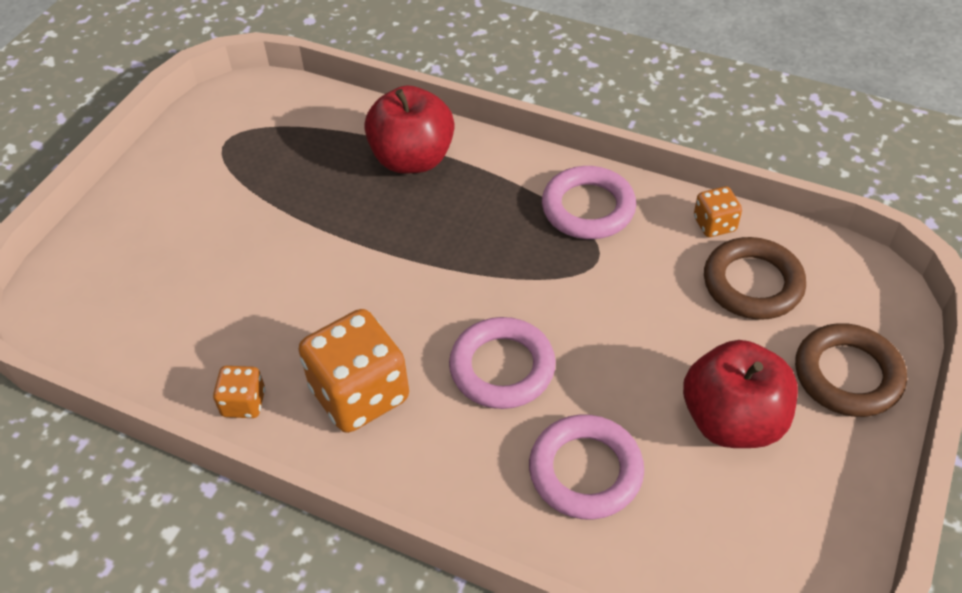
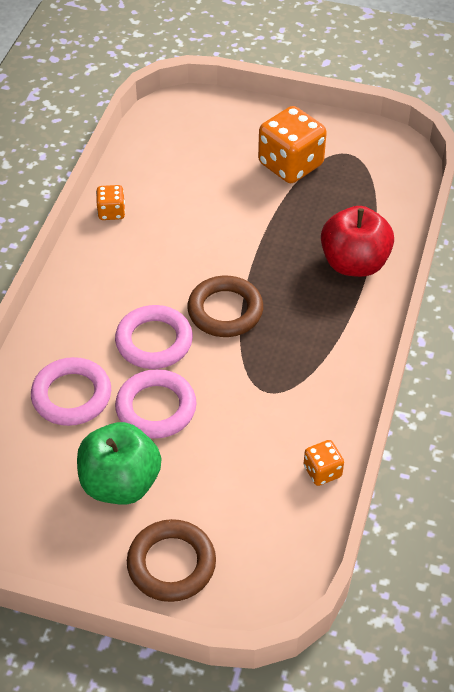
camera: 80 degrees right, 0 degrees up
(360, 394) = (124, 267): orange dice -> orange dice (290, 164)
(588, 208) = (323, 381): pink ring -> pink ring (156, 408)
(732, 420) = (120, 483): red apple -> green apple
(752, 283) = (259, 499): brown ring -> brown ring (225, 311)

